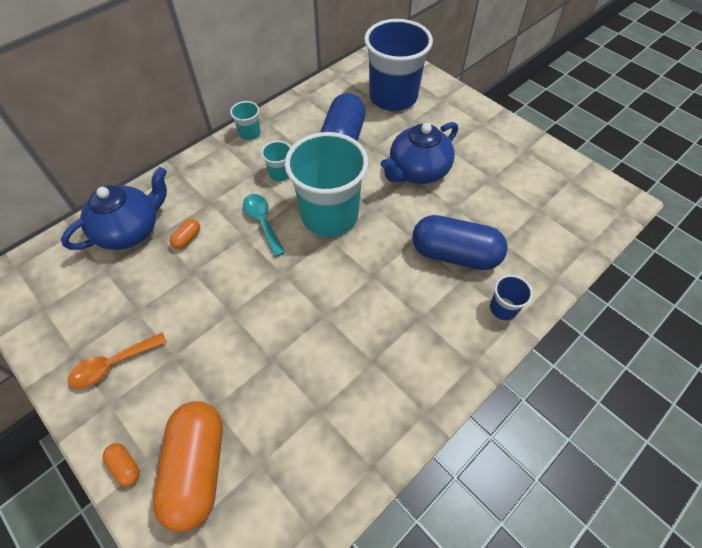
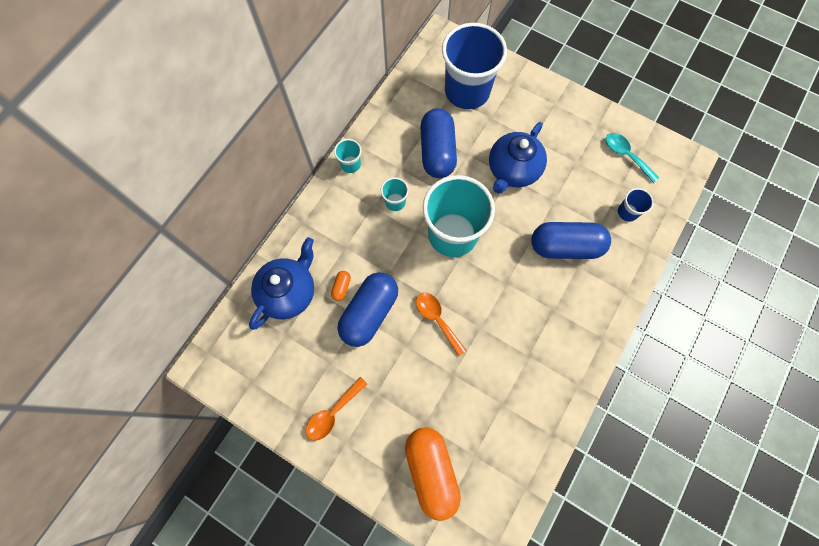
camera: 15 degrees left, 15 degrees up
(125, 466) = (379, 484): orange capsule -> none
(205, 270) = (369, 313): none -> blue capsule
(262, 222) = (398, 255): turquoise spoon -> turquoise spoon (626, 155)
(278, 294) = (437, 319): none -> orange spoon
(503, 308) = (614, 285): blue cup -> blue cup (627, 212)

